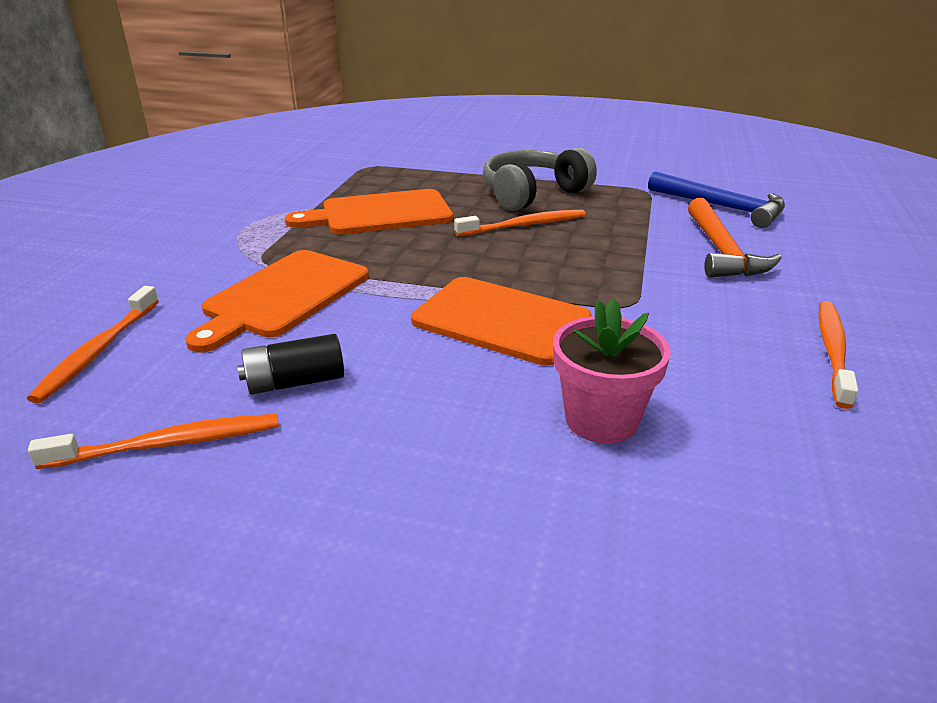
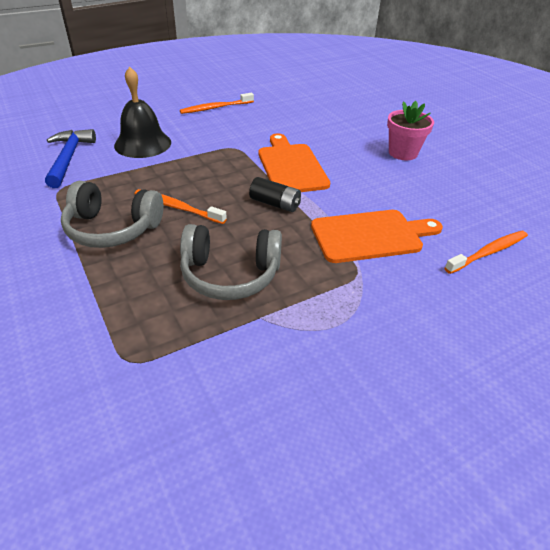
camera: 135 degrees left, 10 degrees up
(169, 444) = (468, 191): orange toothbrush -> none
(295, 382) = (404, 189): black battery -> black battery (275, 204)
(380, 214) = (230, 274): orange cutting board -> grey headphones
(601, 420) = (319, 130): pink flower pot -> pink flower pot (403, 153)
(721, 251) = (142, 143): orange hammer -> black bell

